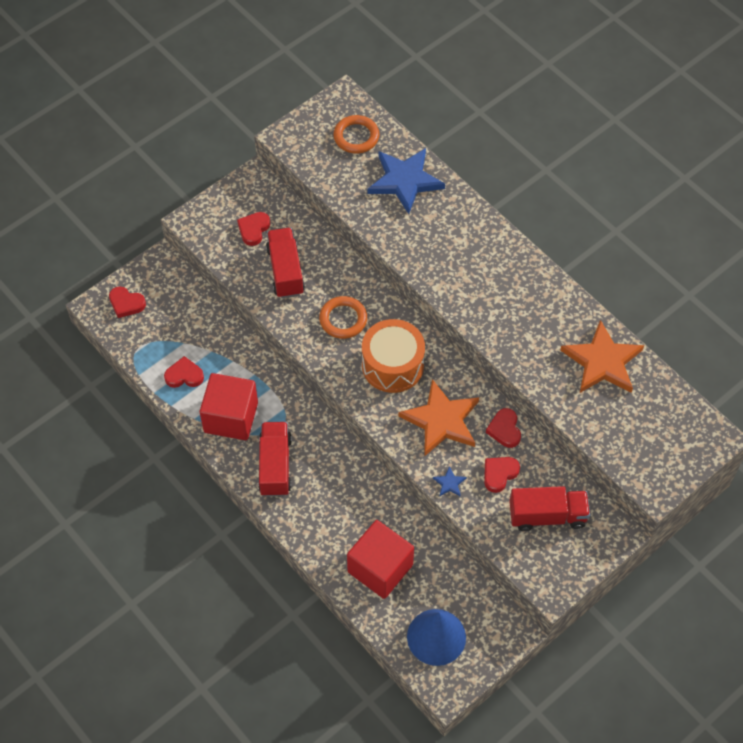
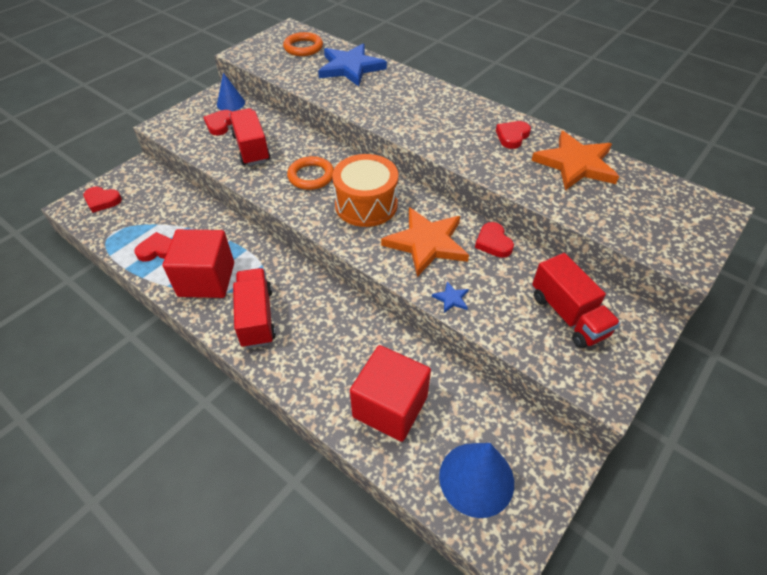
camera: 10 degrees left, 10 degrees down
(266, 196) = (230, 103): none -> blue cone
(499, 474) = (502, 282): red heart -> red heart (512, 136)
(547, 515) = (568, 315): red truck -> red truck turned 75 degrees clockwise

